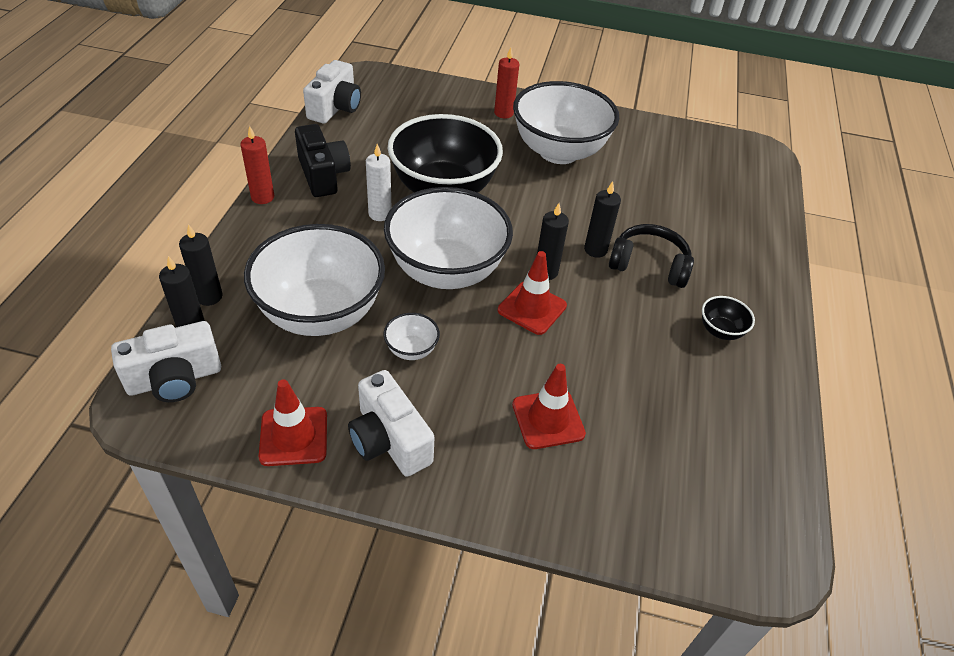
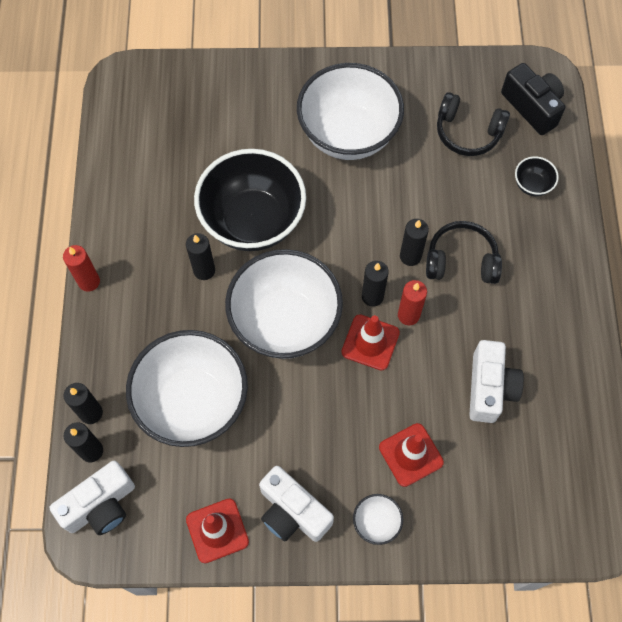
camera: 10 degrees left, 20 degrees up
(323, 175) = (134, 235): black camera -> black camera (532, 107)
(335, 108) = (111, 137): white camera -> white camera (489, 388)
(380, 214) = (204, 270): white candle -> black candle
(411, 350) = (282, 418): white bowl -> white bowl (376, 522)
(503, 113) = (280, 94): red candle -> red candle (408, 315)
(677, 174) = (467, 132): none -> black headphones
(720, 331) = (534, 320): black bowl -> black bowl (532, 185)

